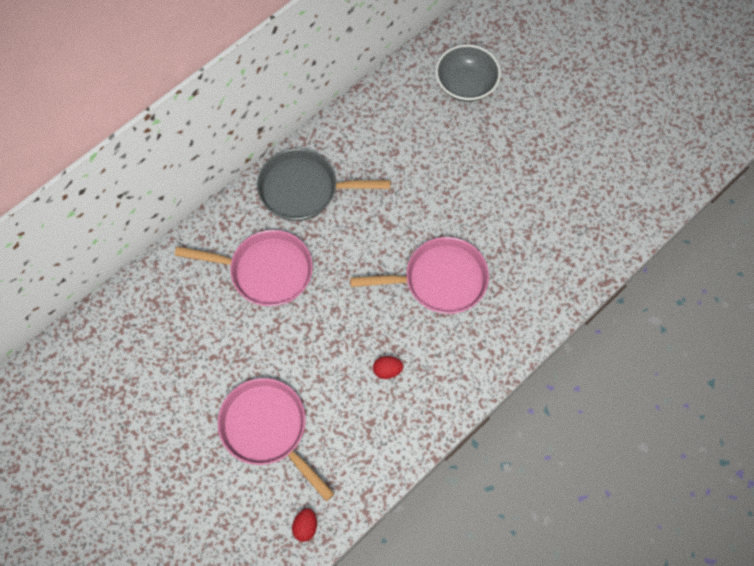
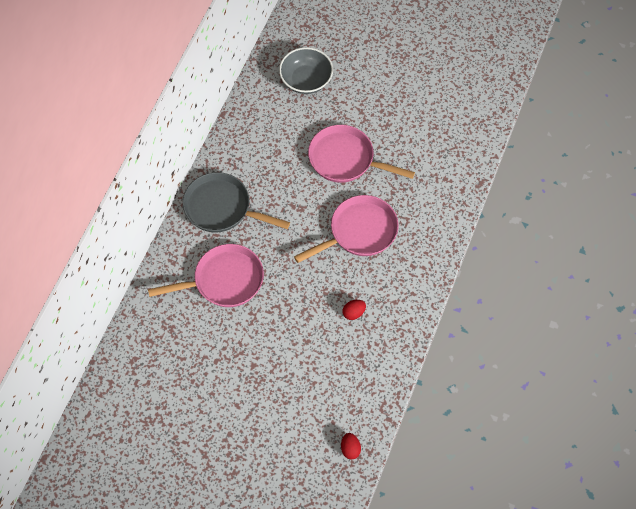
camera: 25 degrees left, 5 degrees down
(268, 428) = (286, 393): pink pan -> pink pan (345, 159)
(304, 189) = (222, 208): grey pan -> grey pan turned 45 degrees clockwise

